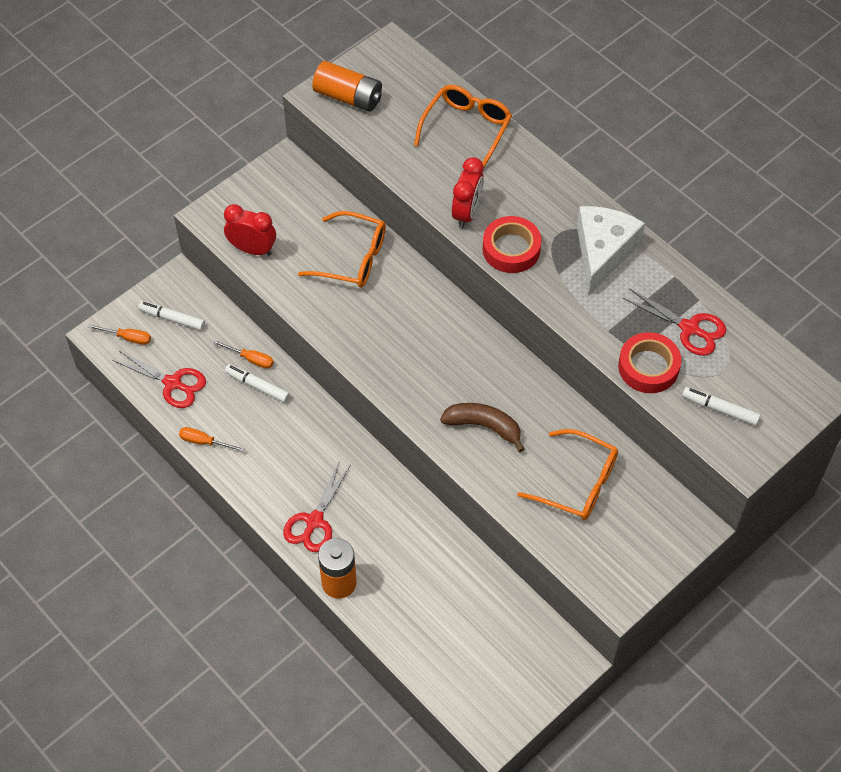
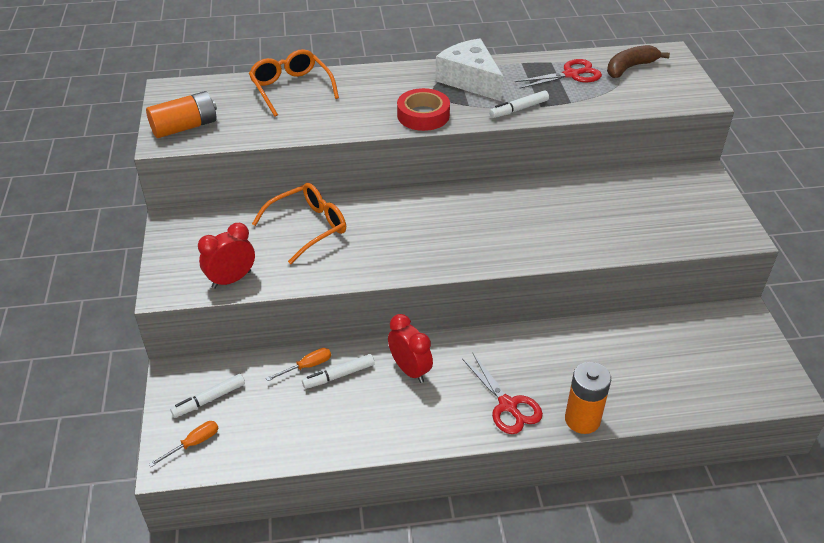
camera: 55 degrees left, 15 degrees down
(173, 383) = (277, 434): red scissors -> none
(204, 442) = (361, 442): orange screwdriver -> none
(467, 213) = (367, 120): red clock -> red clock (410, 370)
(484, 426) = (536, 232): brown banana -> brown banana (630, 68)
(578, 483) = (626, 209): orange glasses -> none
(648, 367) = (588, 103): red tape -> none
(720, 409) = (650, 91): white marker -> white marker (519, 109)

